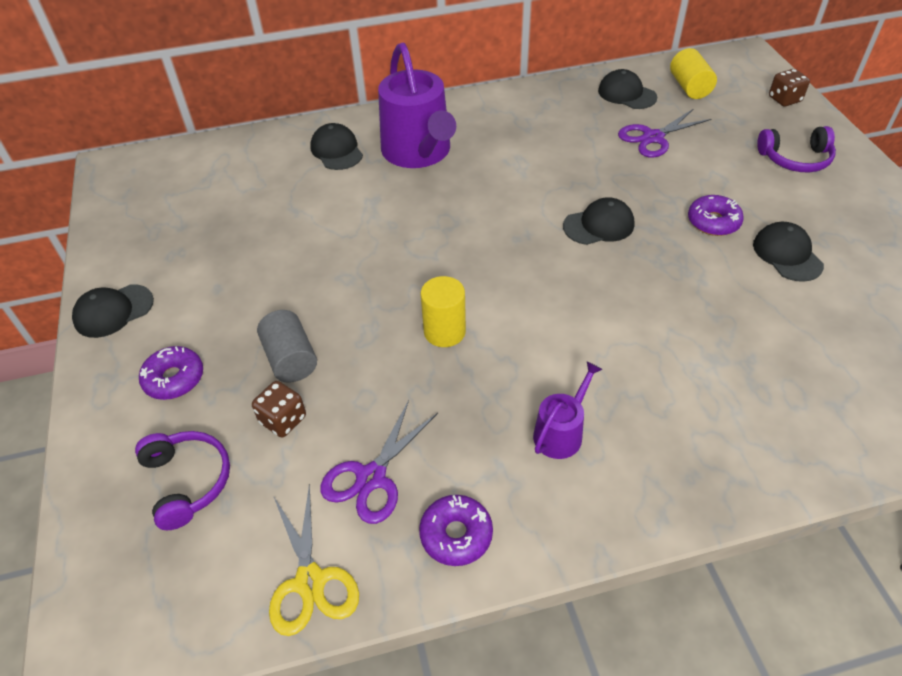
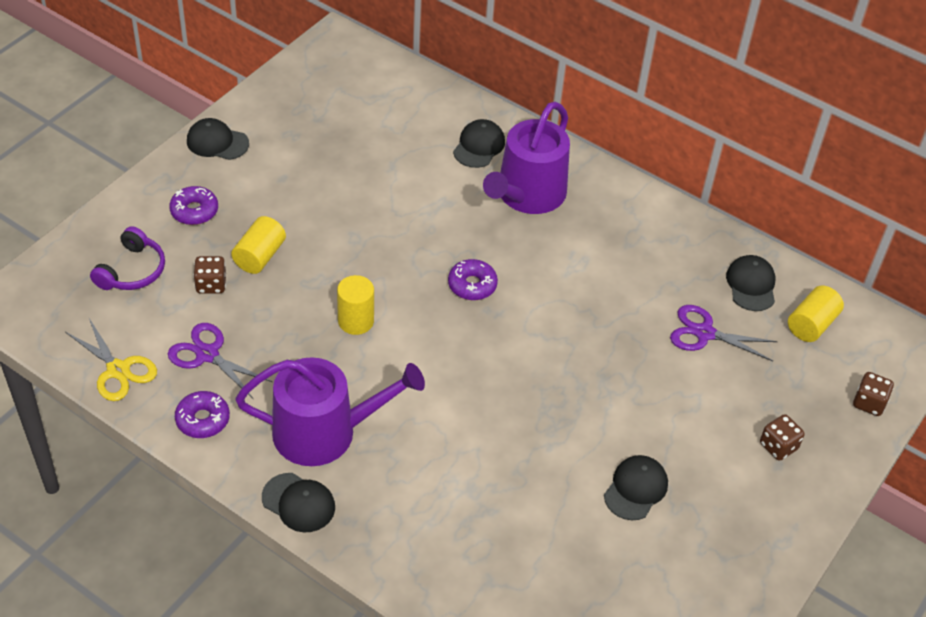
camera: 45 degrees right, 0 degrees up
(291, 359) = (259, 256): grey cylinder -> yellow cylinder
(310, 581) = (118, 370): yellow scissors -> yellow scissors turned 75 degrees counterclockwise
(371, 477) = (207, 355): purple scissors -> purple scissors turned 45 degrees clockwise
(561, 432) = (325, 432): purple watering can -> purple watering can, size x2.05
(599, 225) = (552, 351): black cap -> black cap (298, 503)
(713, 222) = (629, 423): purple donut -> purple donut (472, 285)
(795, 159) = (778, 446): purple headphones -> brown dice

